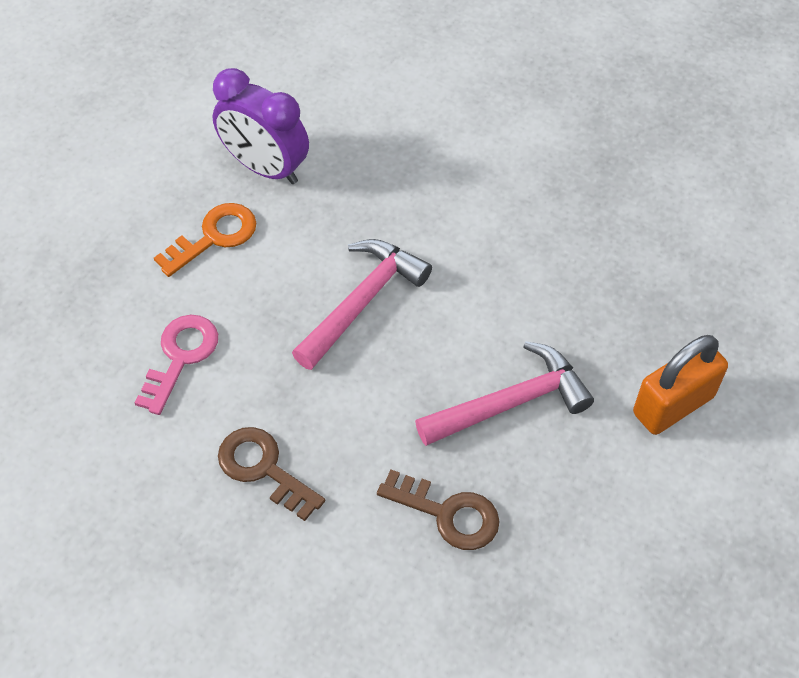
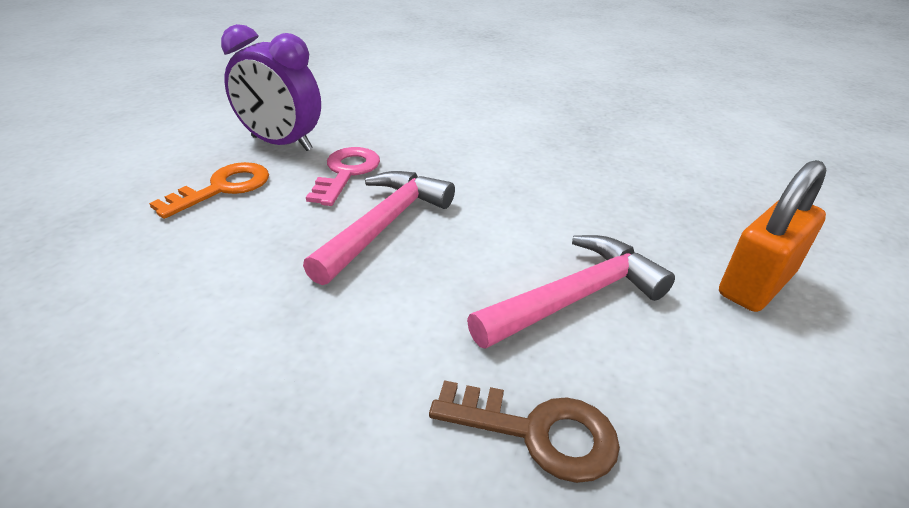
camera: 10 degrees left, 20 degrees down
(180, 357) = (161, 286): pink key -> pink key (346, 173)
(263, 468) = (259, 401): brown key -> none

